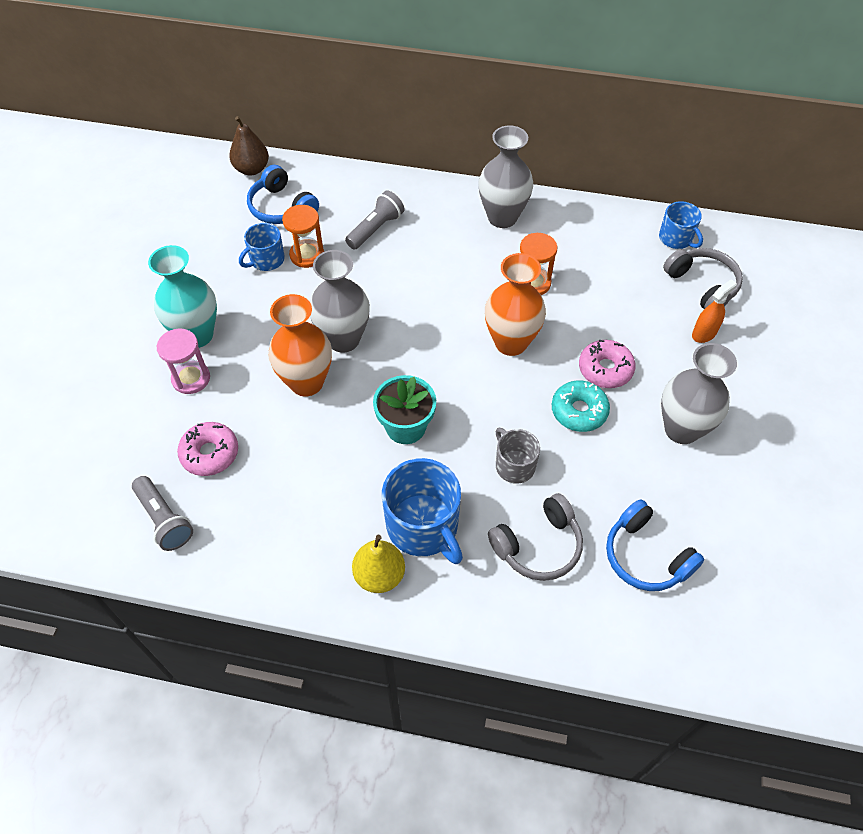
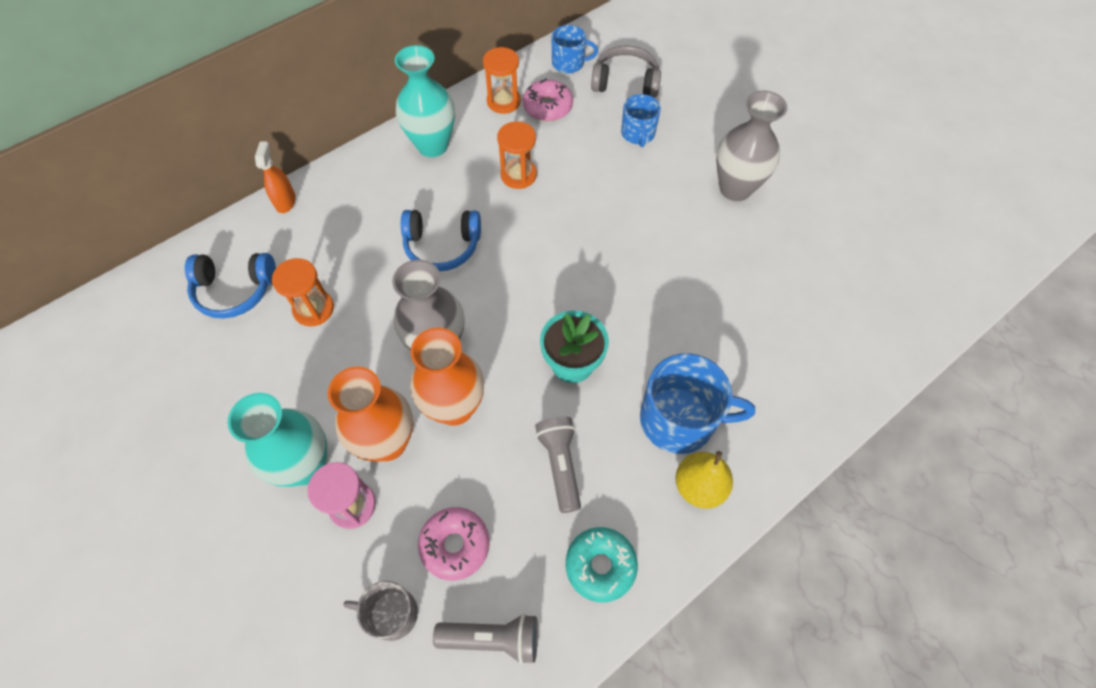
camera: 50 degrees left, 5 degrees up
(252, 169) = (158, 282): brown pear -> none
(266, 260) = (282, 345): blue mug -> blue mug (638, 134)
(376, 229) = (344, 237): grey flashlight -> grey flashlight (560, 465)
(502, 217) = (432, 145): grey vase -> turquoise vase
(511, 342) = (560, 231): orange vase -> orange vase (387, 442)
(514, 465) = (676, 314): grey mug -> grey mug (391, 614)
(538, 545) = (760, 351): grey headphones -> none
(579, 411) = (664, 236): turquoise donut -> turquoise donut (600, 566)
(590, 227) = (503, 101): none -> orange hourglass
(605, 369) = (643, 192): pink donut -> pink donut (547, 107)
(646, 556) = (821, 290): blue headphones -> blue headphones (442, 246)
(704, 333) = (667, 113): orange spray bottle -> orange spray bottle (285, 201)

